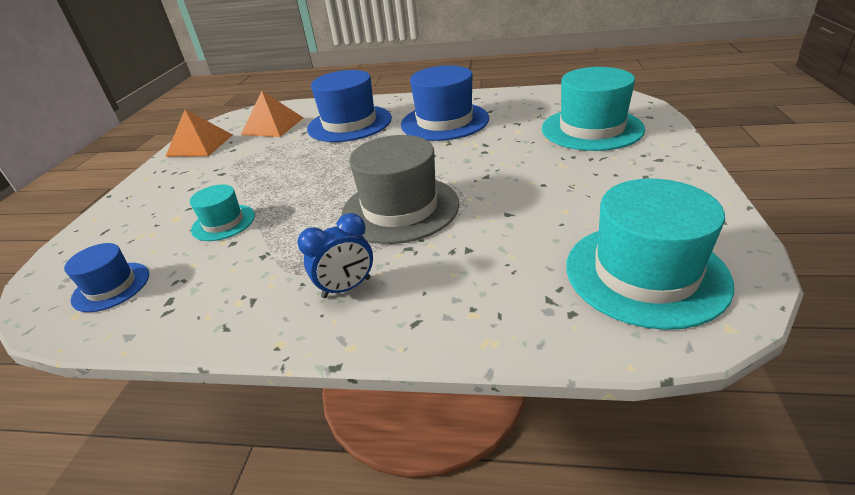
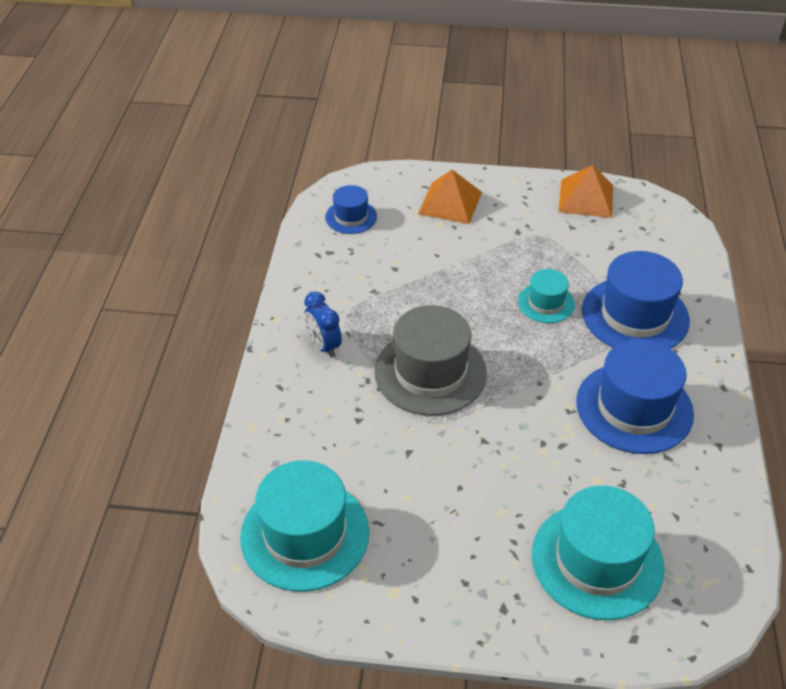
camera: 85 degrees right, 10 degrees up
(223, 222) = (426, 255): turquoise hat -> turquoise hat (546, 303)
(272, 126) = (633, 246): orange pyramid -> orange pyramid (450, 203)

